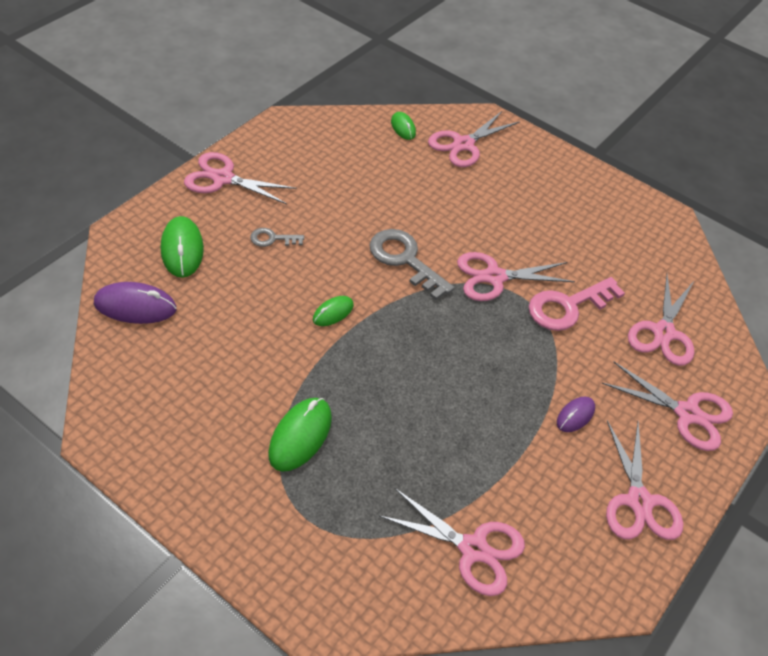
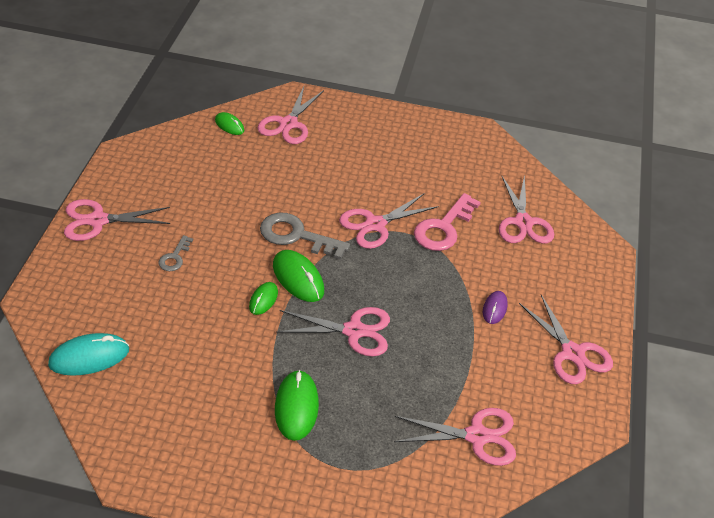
camera: 25 degrees left, 5 degrees down
(135, 306) = (89, 357): purple mouse -> turquoise mouse
(182, 249) = (100, 294): green mouse -> green mouse (298, 278)
(272, 239) = (174, 257): grey key -> grey key turned 45 degrees counterclockwise
(687, 414) = (571, 276): pink scissors -> pink scissors (354, 331)

